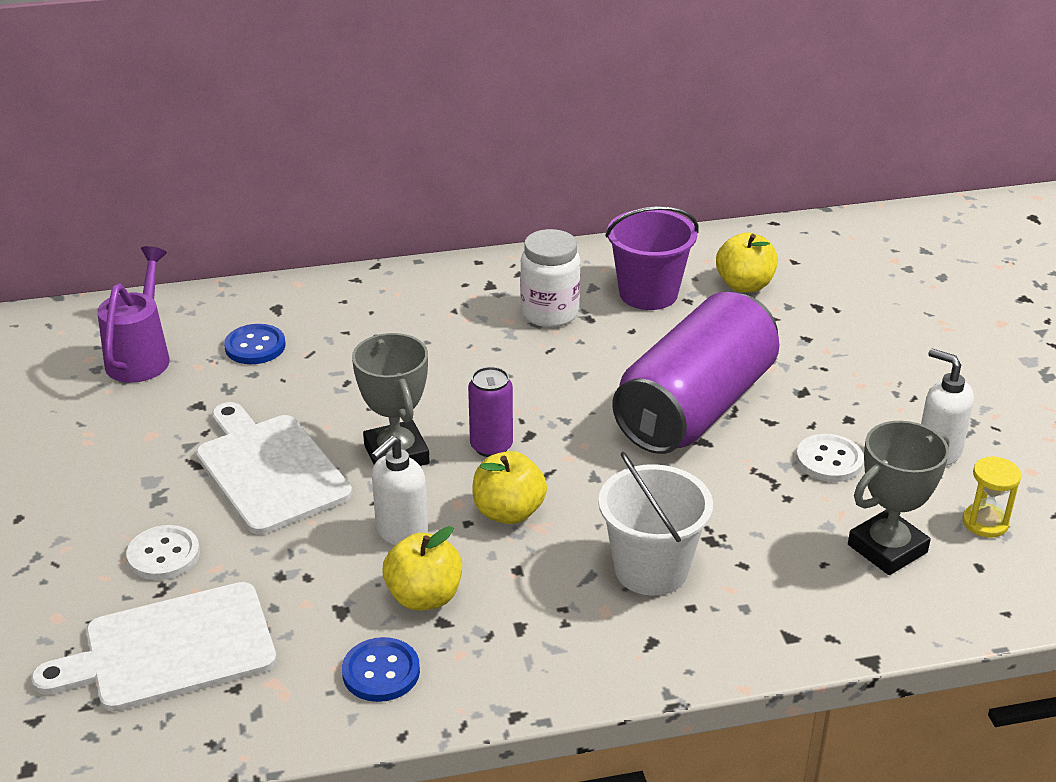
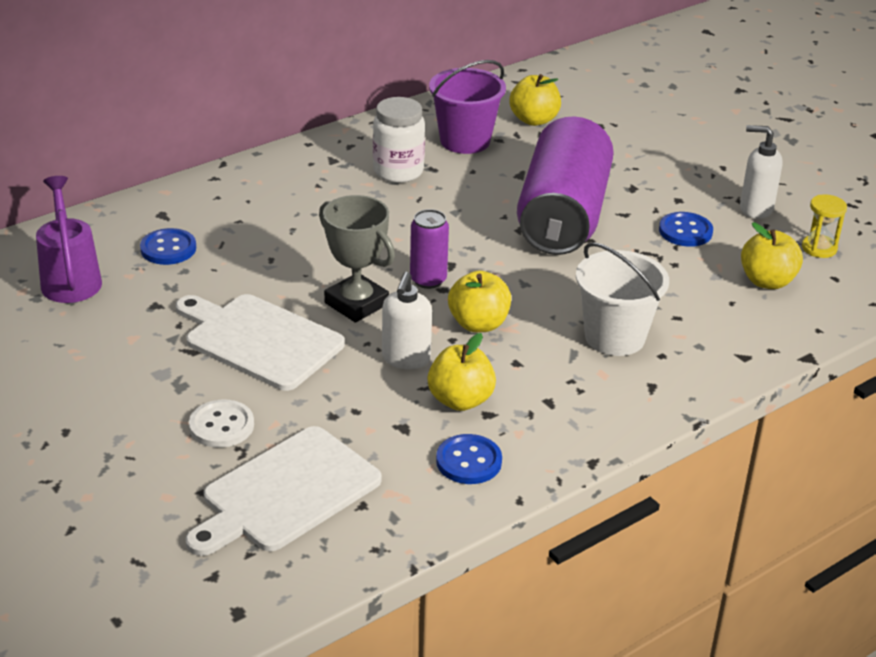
camera: 25 degrees left, 0 degrees up
(829, 460) = (685, 231): white button -> blue button
(887, 548) = (767, 281): grey trophy -> yellow apple

